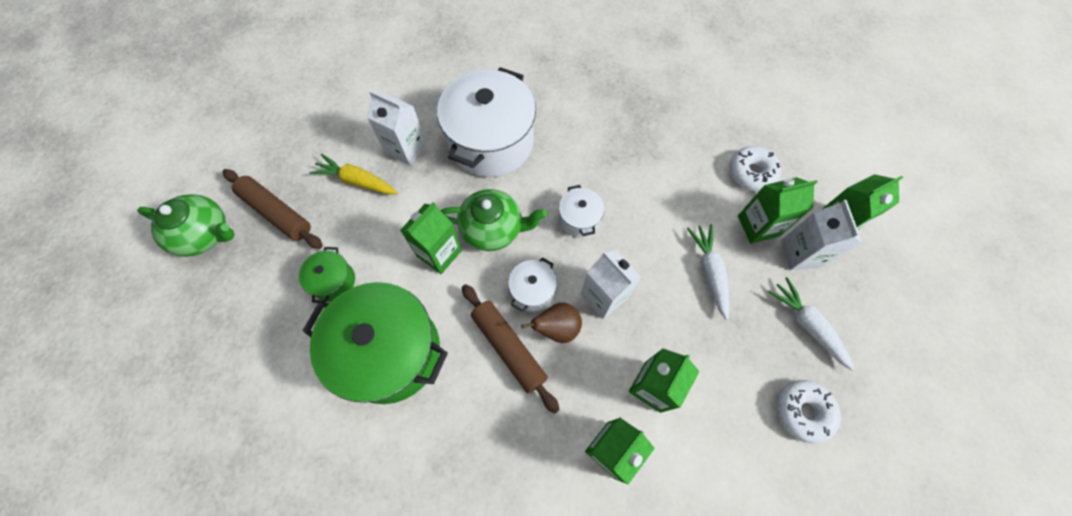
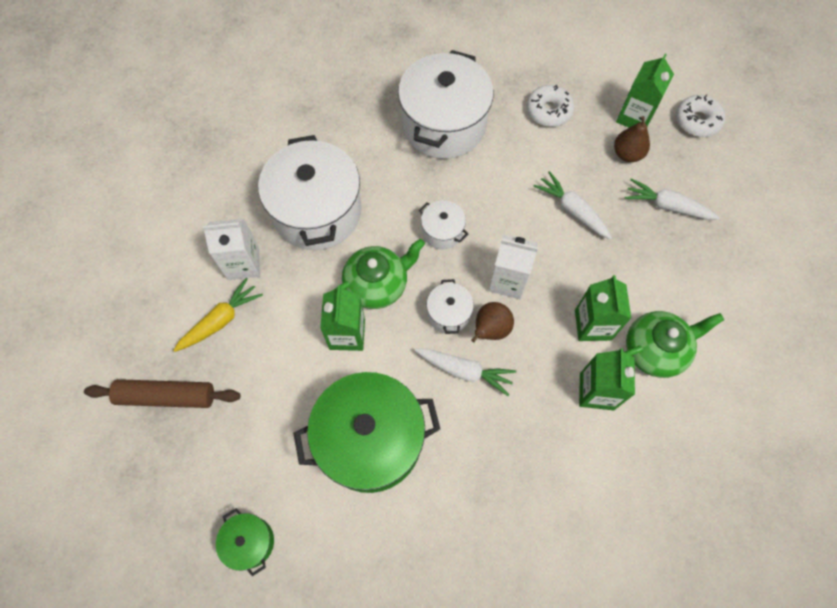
camera: 35 degrees left, 0 degrees up
(205, 234) = (111, 460): green teapot -> green teapot (655, 350)
(334, 281) = (273, 418): green pot -> green pot (250, 542)
(357, 181) = (221, 320): yellow carrot -> yellow carrot turned 150 degrees clockwise
(508, 348) = (464, 371): brown rolling pin -> white carrot
(647, 132) = (443, 125): none -> white pot
(758, 226) = (582, 151): green carton -> none
(800, 253) = (627, 154): white carton -> brown pear
(802, 411) = (705, 271): white donut -> white donut (697, 121)

